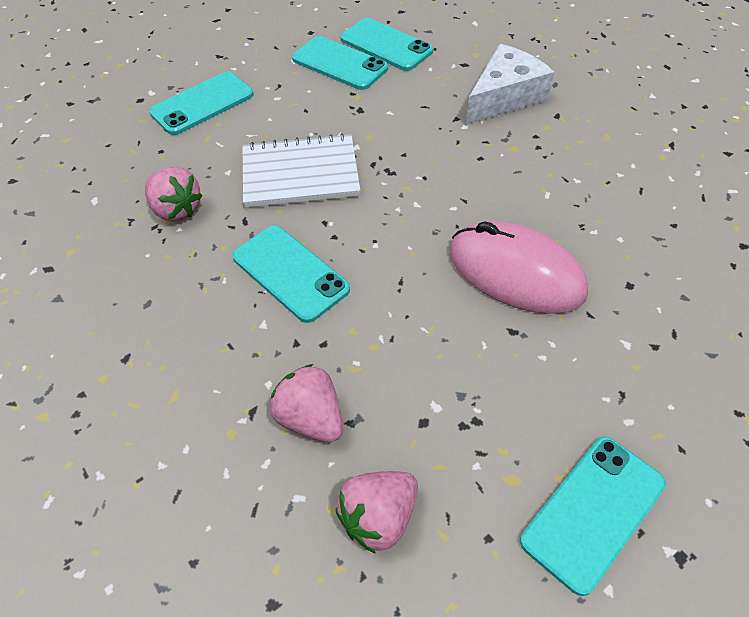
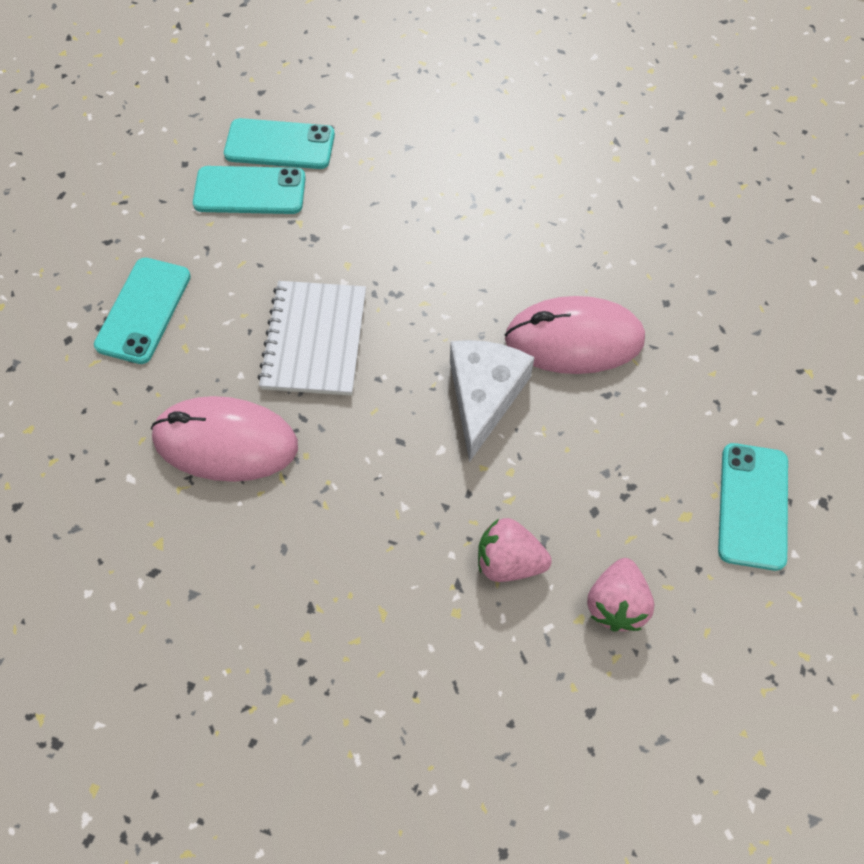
camera: 35 degrees left, 10 degrees up
(176, 209) = (225, 442): pink strawberry -> pink mouse
(290, 273) = (388, 446): turquoise phone -> none
(300, 174) = (314, 340): white notebook -> white notebook turned 45 degrees counterclockwise
(505, 97) = (441, 156): white cheese -> white cheese (484, 396)

